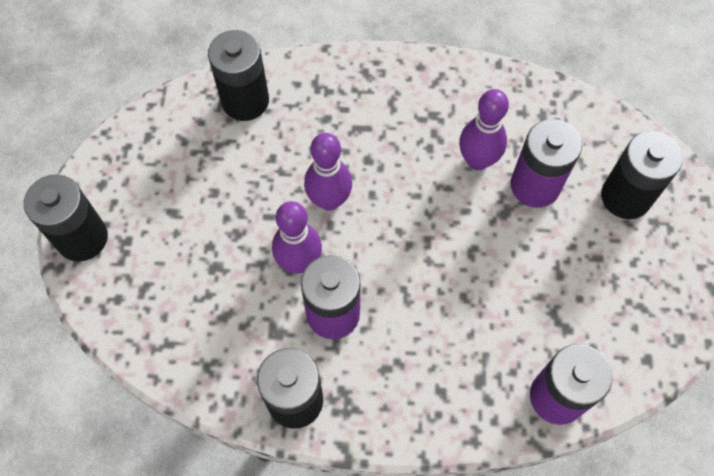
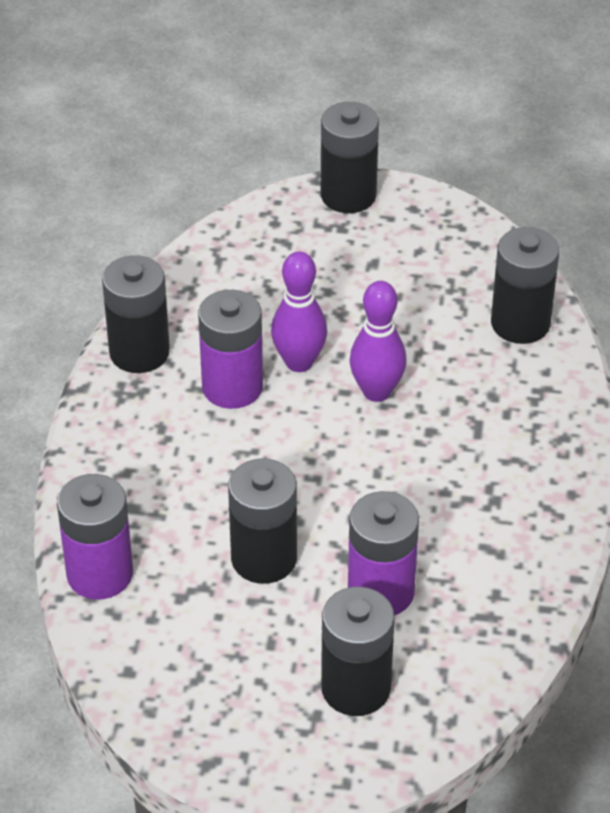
camera: 95 degrees right, 20 degrees down
(477, 160) = (422, 537): purple bowling pin -> none
(518, 270) = (264, 558): none -> black battery

